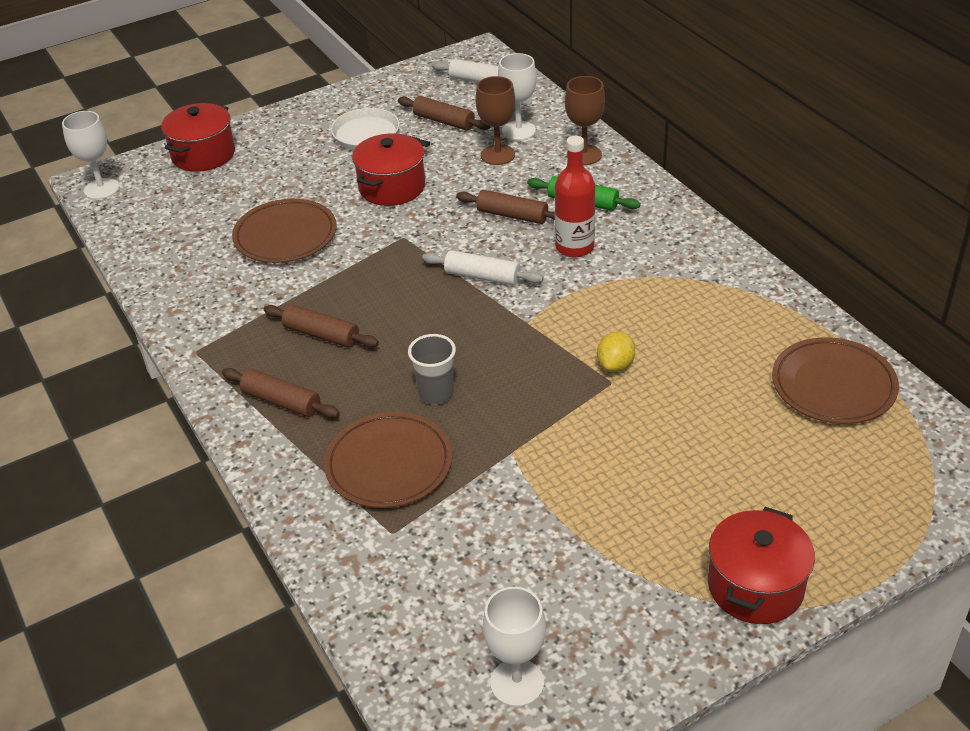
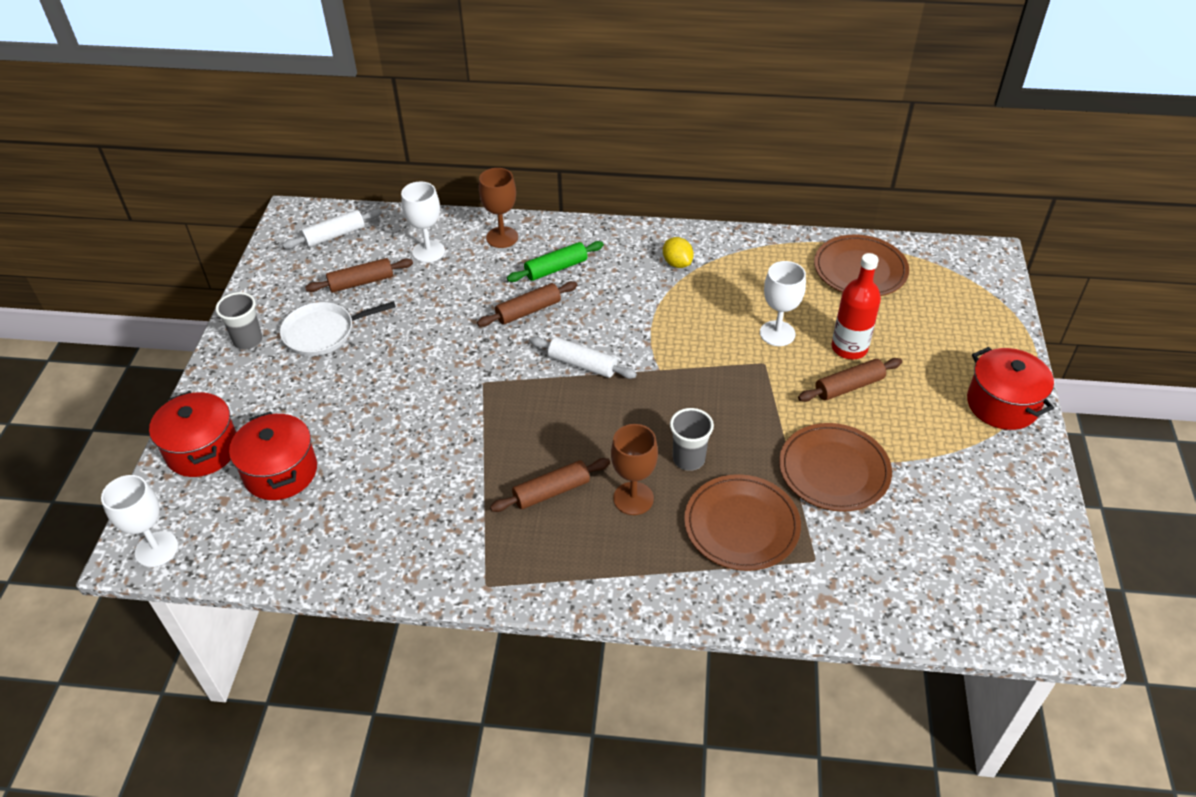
camera: 55 degrees left, 5 degrees up
(281, 401) = (608, 557): brown rolling pin -> brown rolling pin (849, 387)
(285, 236) = (395, 451): brown plate -> brown plate (834, 470)
(325, 111) = (248, 341): none -> grey cup
(392, 187) = (410, 356): red pot -> red pot (280, 472)
(482, 277) = (582, 364): white rolling pin -> white rolling pin turned 60 degrees clockwise
(498, 155) = (444, 278): brown goblet -> brown goblet (633, 498)
(517, 683) = (1006, 564): white goblet -> white goblet (777, 333)
(574, 247) = (602, 301): red bottle -> red bottle (849, 348)
(615, 365) = (749, 351): yellow lemon -> yellow lemon (677, 263)

